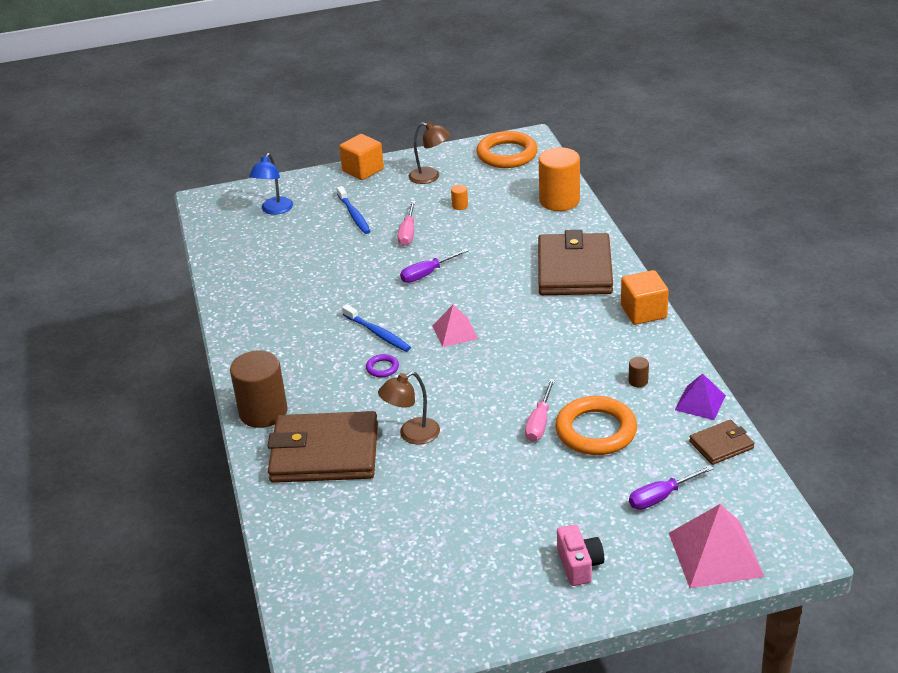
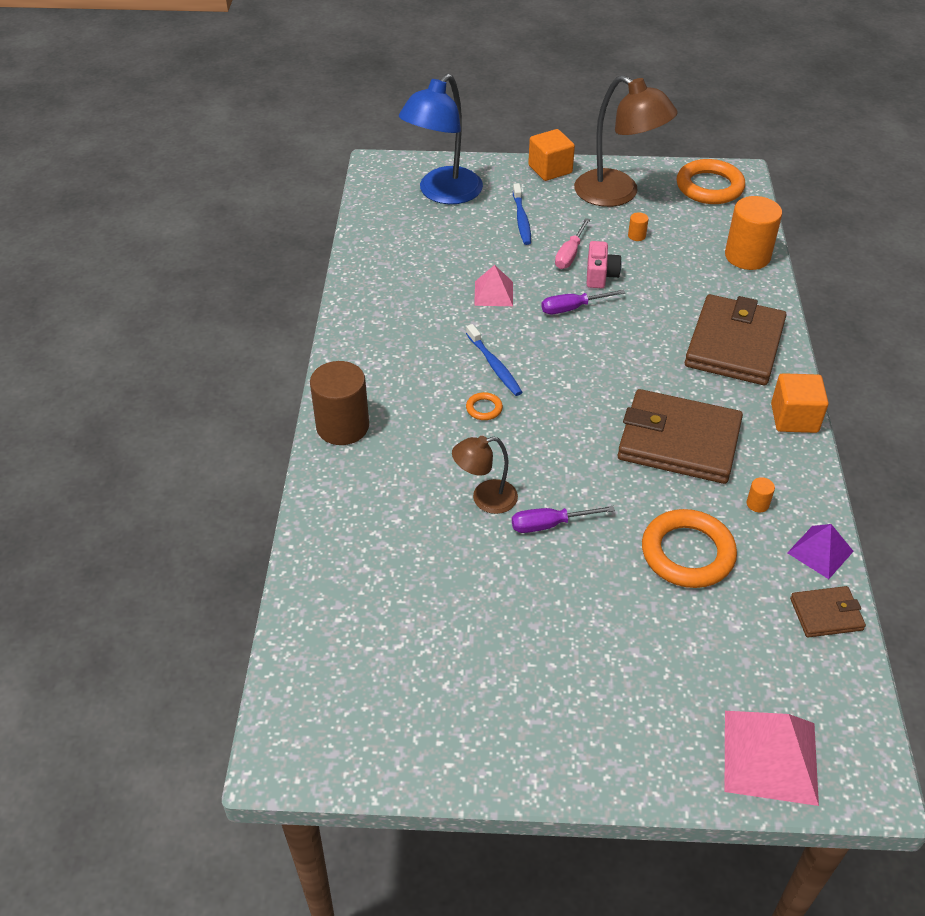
camera: 15 degrees right, 10 degrees up
(274, 210) = (443, 193): blue lamp -> blue lamp, size x1.86
(324, 452) = (386, 493): brown wallet -> brown wallet (679, 441)
(382, 368) = (484, 408): purple ring -> orange ring
(430, 177) = (617, 194): brown lamp -> brown lamp, size x1.86
(455, 332) = (576, 386): pink pyramid -> pink pyramid (493, 293)
(539, 422) = (628, 524): pink screwdriver -> none
(579, 565) = (608, 719): pink camera -> pink camera (600, 275)
(638, 381) = (757, 504): brown cylinder -> orange cylinder
(661, 497) = (732, 661): purple screwdriver -> purple screwdriver (549, 525)

